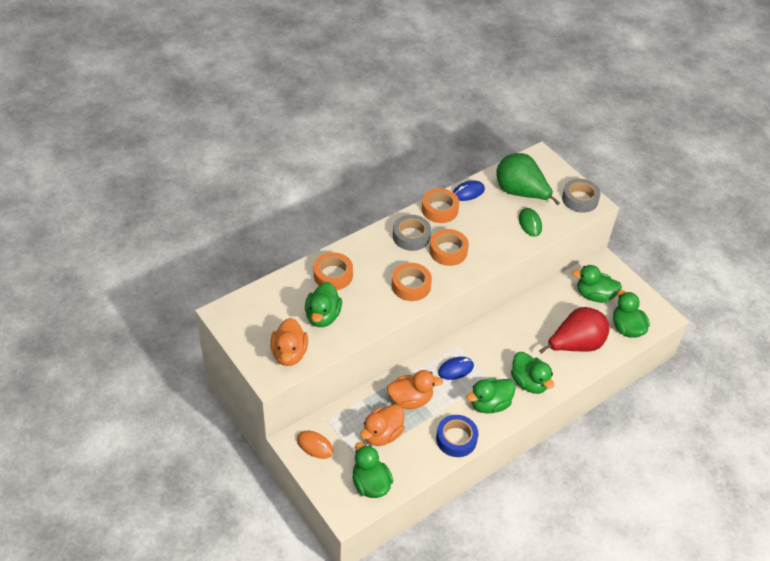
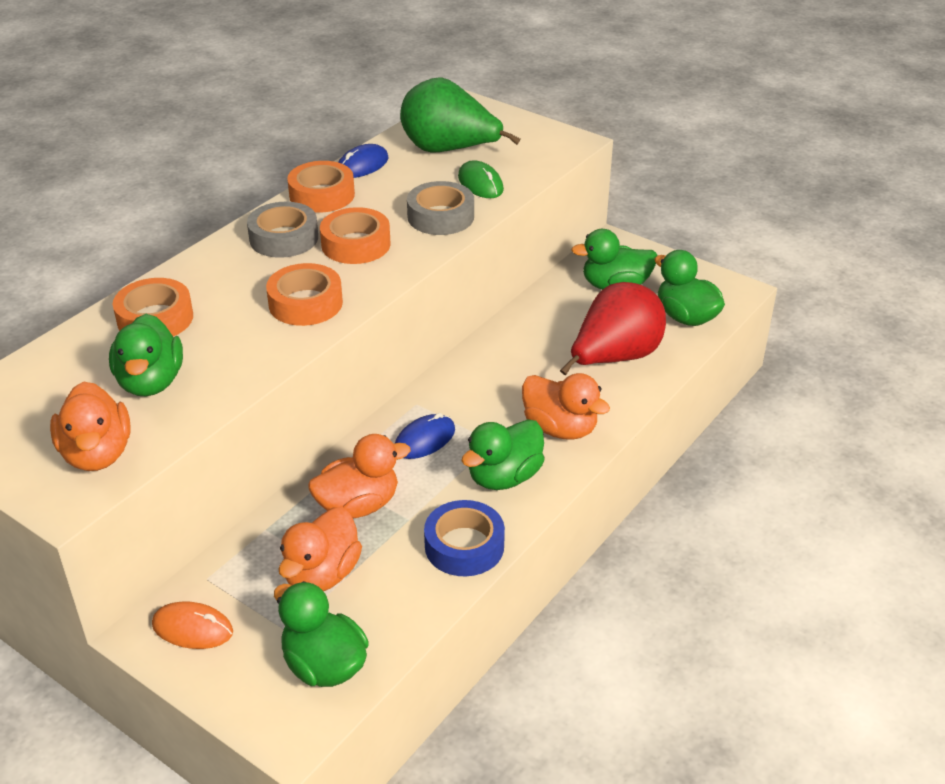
camera: 15 degrees left, 10 degrees down
(529, 382) = (560, 428): green duck -> orange duck
(580, 199) = (547, 141): grey tape -> grey tape (440, 217)

